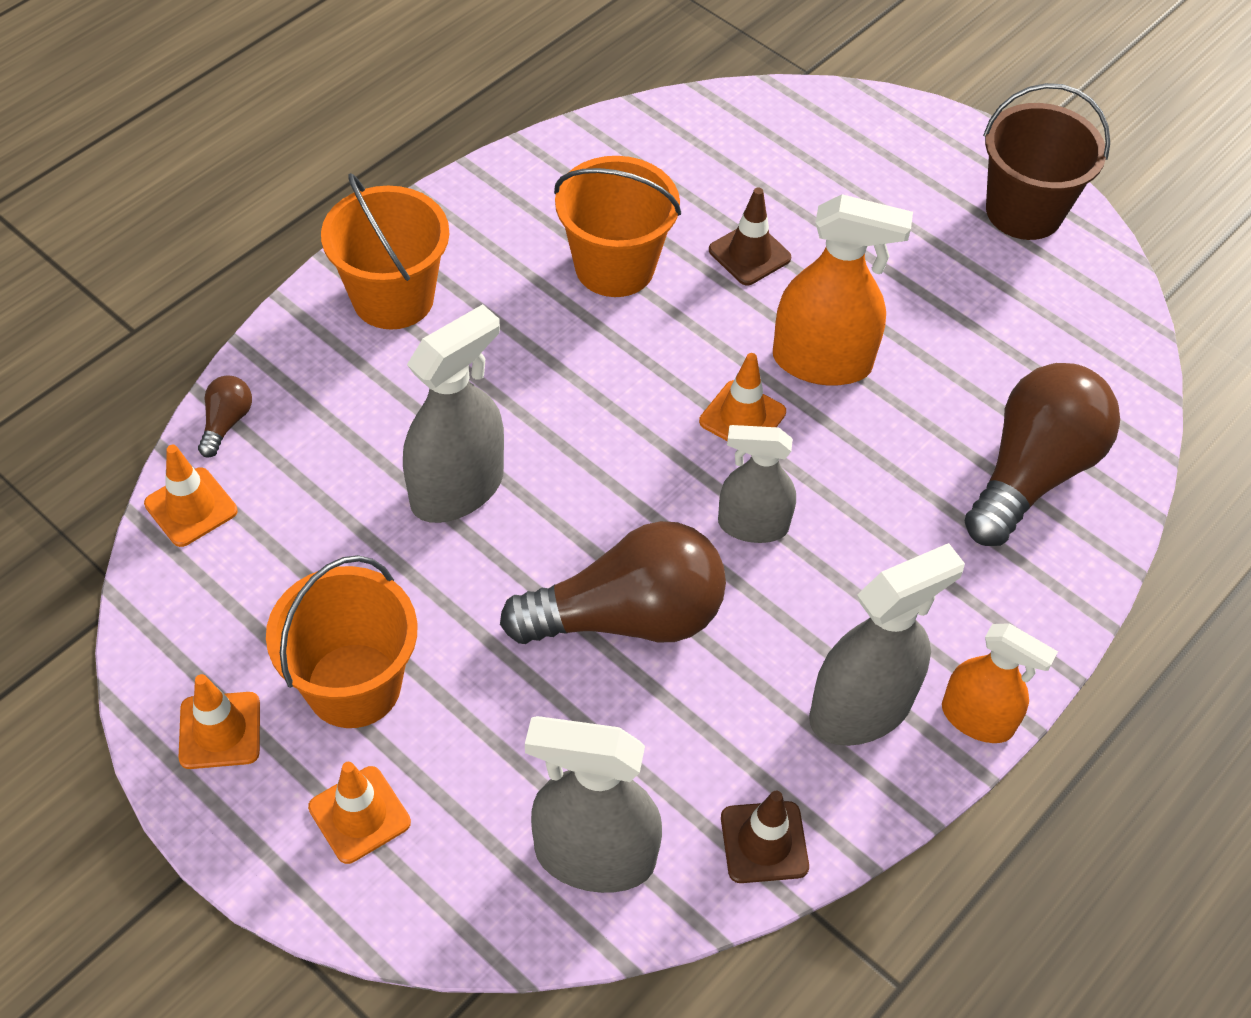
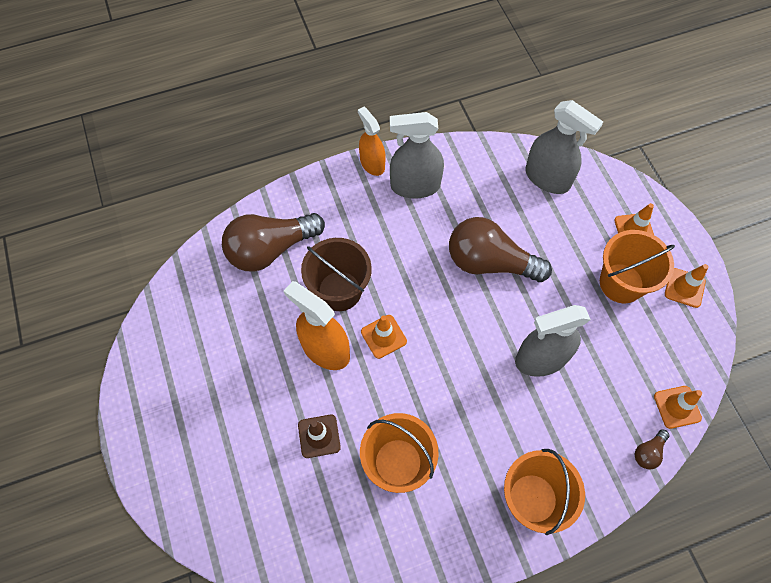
camera: 150 degrees left, 10 degrees up
(753, 525) = (412, 279): grey spray bottle -> none
(764, 842) = (481, 157): brown traffic cone -> none
(1024, 211) = (152, 394): brown bucket -> brown bucket (339, 291)

